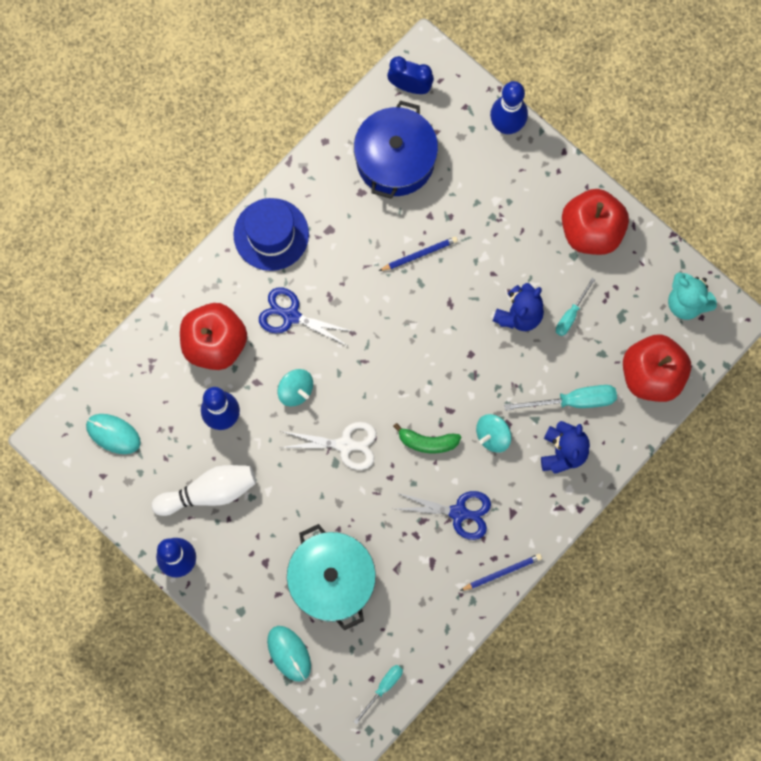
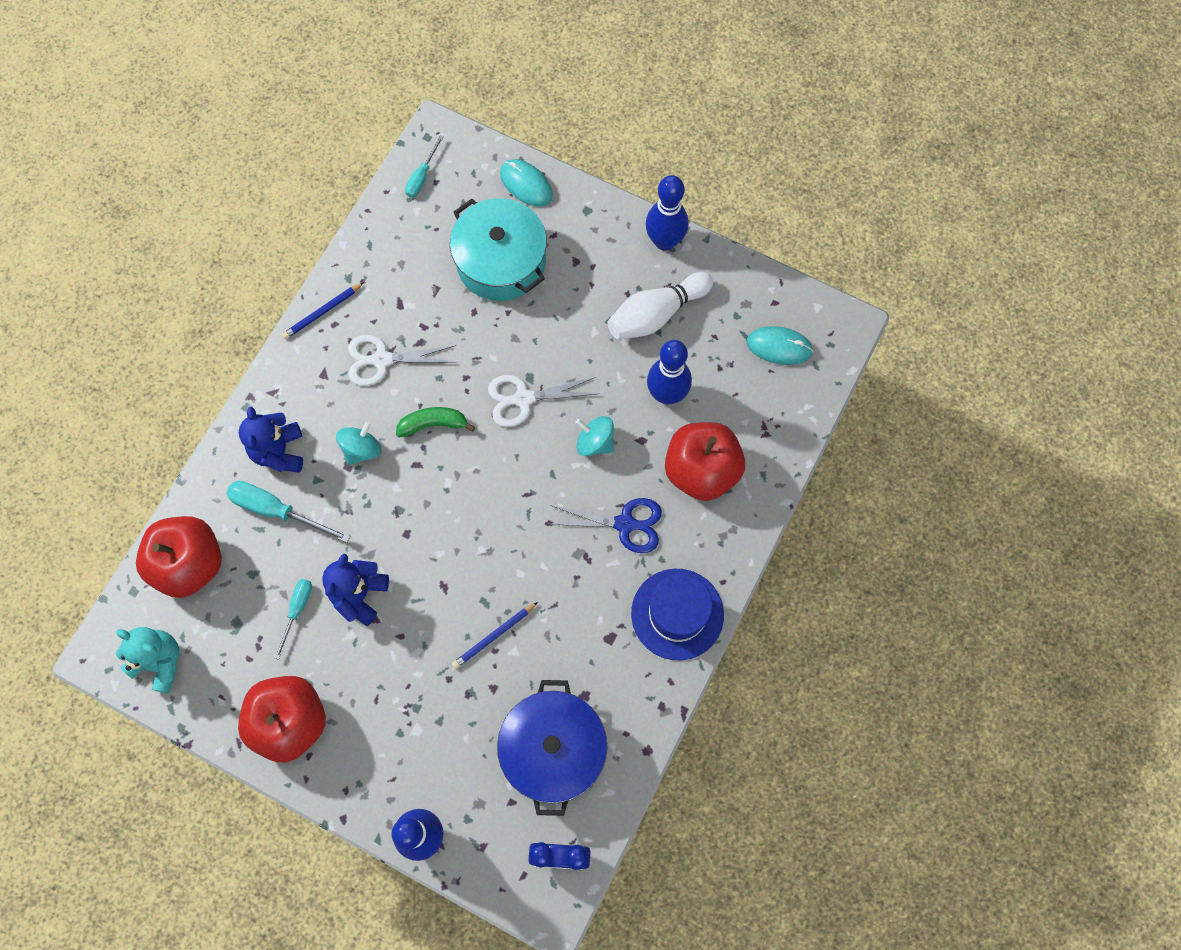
camera: 165 degrees right, 5 degrees down
(459, 513) = (381, 360): blue scissors -> white scissors
(573, 401) = (277, 511): turquoise screwdriver -> turquoise screwdriver turned 45 degrees clockwise

